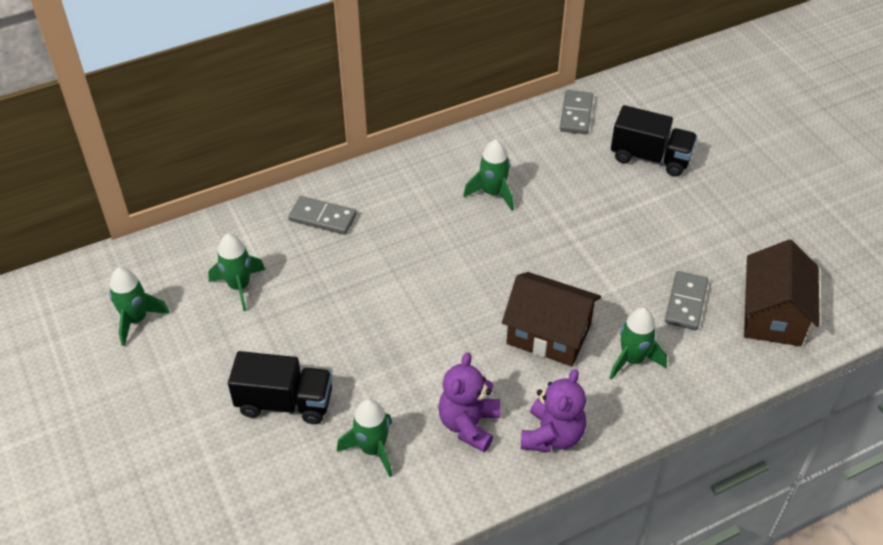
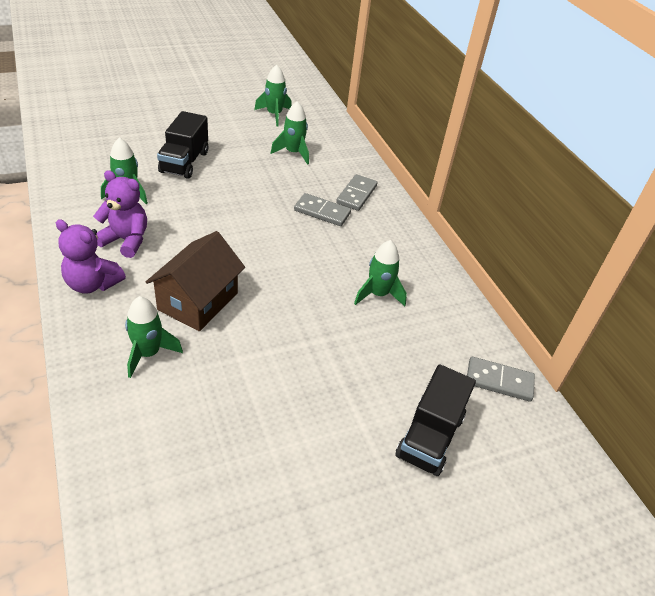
camera: 90 degrees right, 5 degrees down
(685, 302) = (204, 415): grey domino -> grey domino (322, 212)
(772, 315) = (161, 497): brown house -> none

